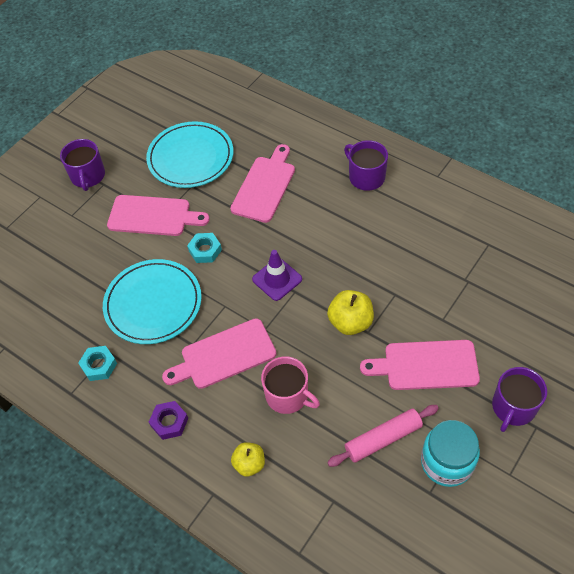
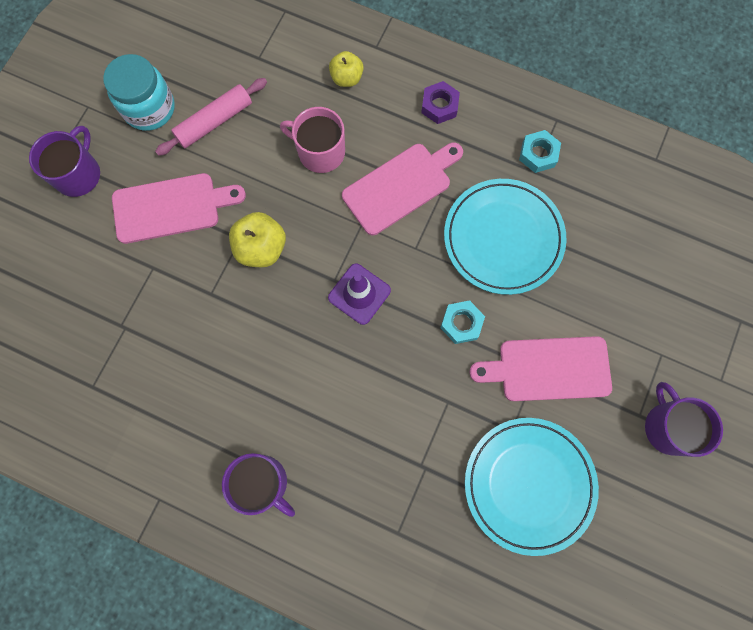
camera: 165 degrees right, 20 degrees up
(265, 186) = (406, 444): pink cutting board -> none

